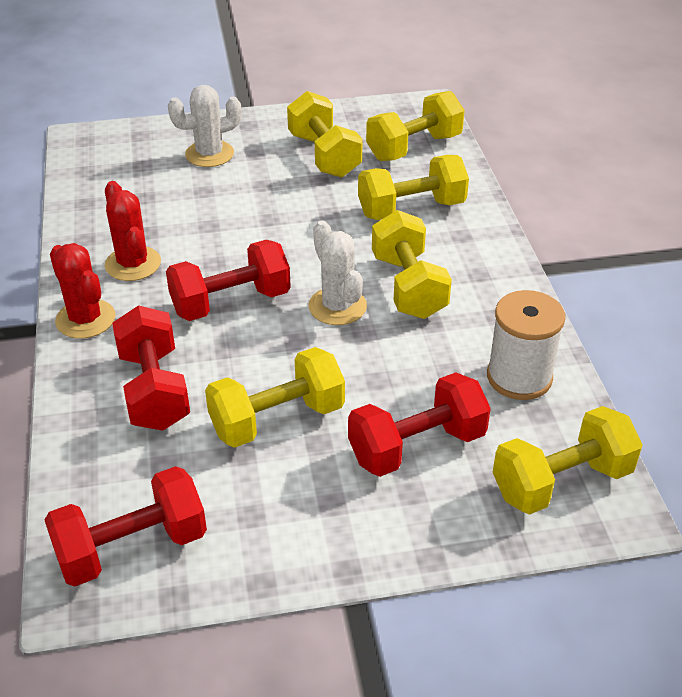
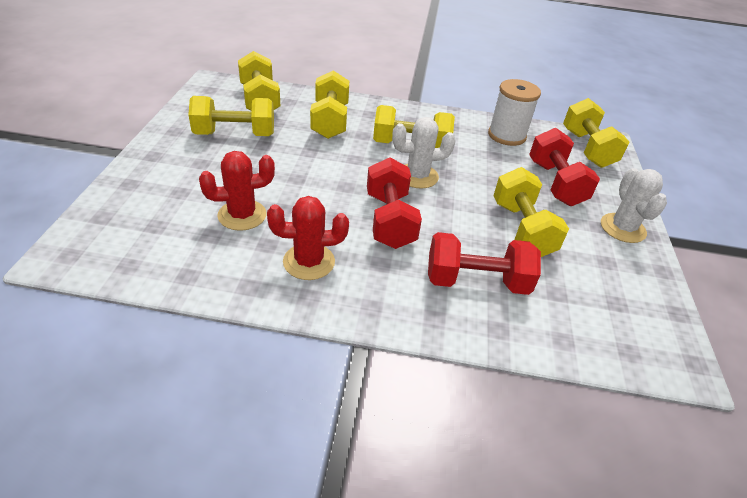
camera: 75 degrees left, 0 degrees up
(85, 319) = (371, 306): red cactus -> red cactus (242, 215)
(132, 547) = (637, 326): red dumbbell -> none
(209, 154) = (178, 185): white cactus -> white cactus (622, 228)

